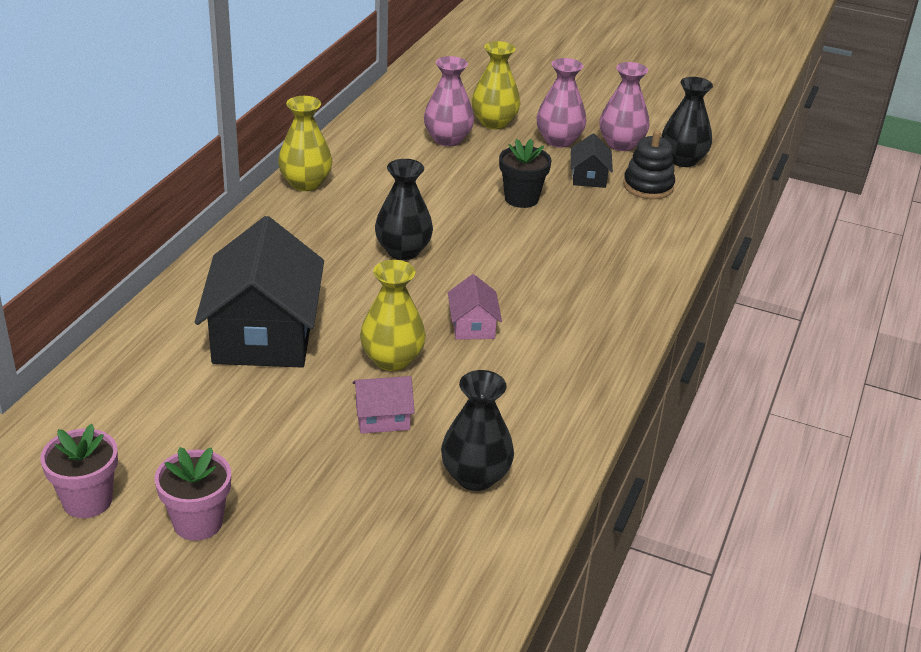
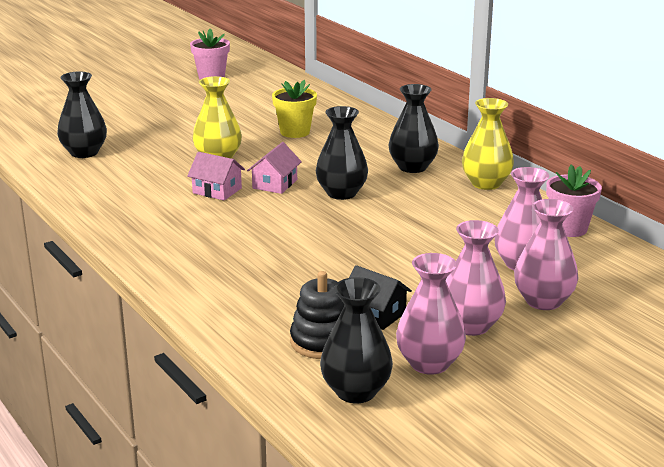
camera: 125 degrees right, 10 degrees down
(198, 522) = (161, 92): pink flower pot -> pink flower pot (569, 229)
(264, 334) = (295, 132): black house -> yellow flower pot
(301, 229) = (412, 167): none -> black vase
(382, 417) = (169, 143): pink house -> pink house (275, 184)
(494, 123) = (543, 301): yellow vase -> pink vase
(521, 198) = (370, 264): black flower pot -> none

